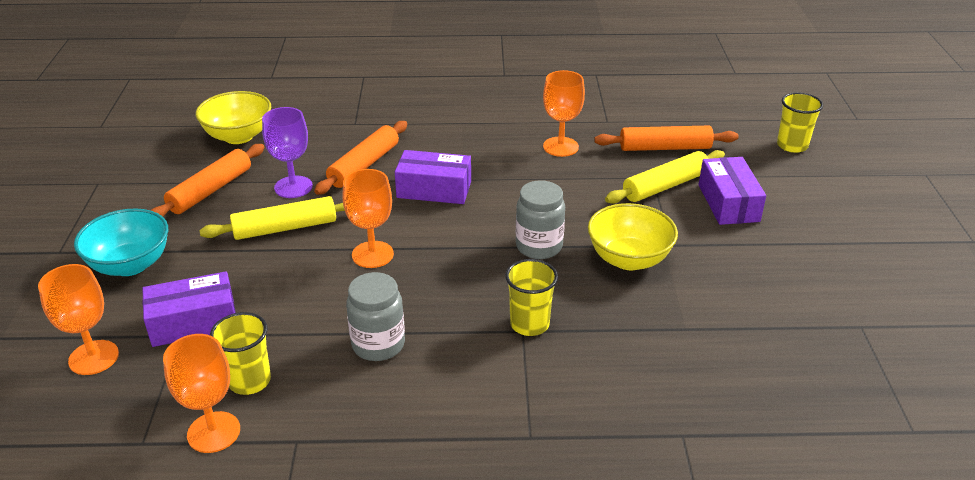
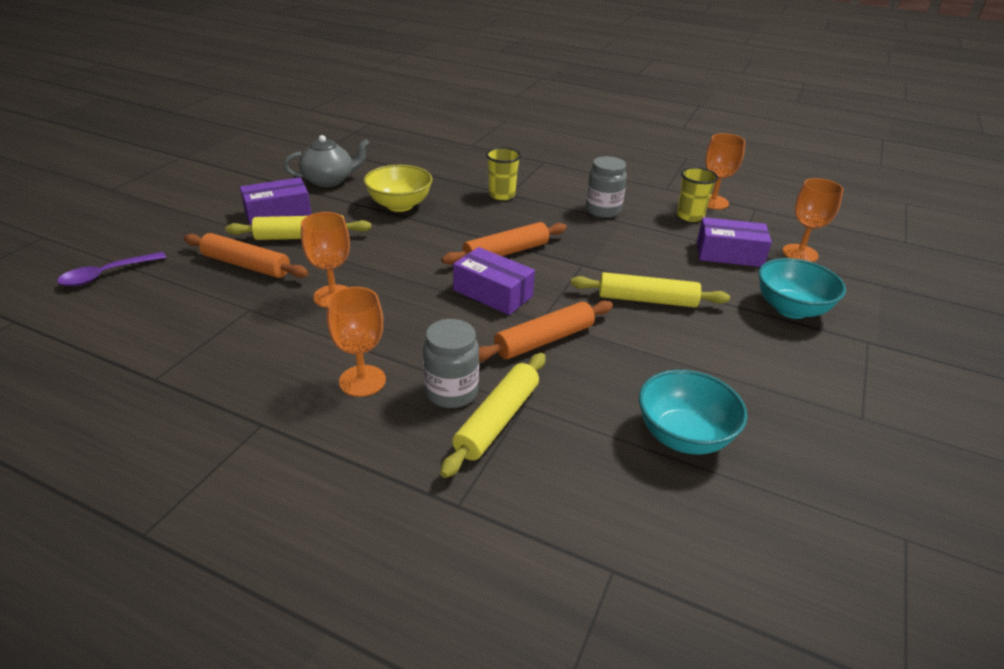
camera: 155 degrees left, 0 degrees up
(211, 190) = (720, 362): orange rolling pin -> orange rolling pin (506, 252)
(238, 136) = (683, 436): yellow bowl -> turquoise bowl
(293, 187) = (629, 338): purple goblet -> none
(367, 112) = (497, 420): none -> yellow rolling pin
(372, 254) = (580, 258): orange goblet -> orange goblet (362, 381)
(539, 246) = (451, 228): grey jar -> grey jar (451, 392)
(728, 203) = (278, 214): purple box -> purple box turned 45 degrees clockwise
(746, 110) = (106, 275): none -> purple spoon
(757, 267) = (329, 180): none -> grey teapot
(792, 145) = (146, 234): yellow cup -> none

